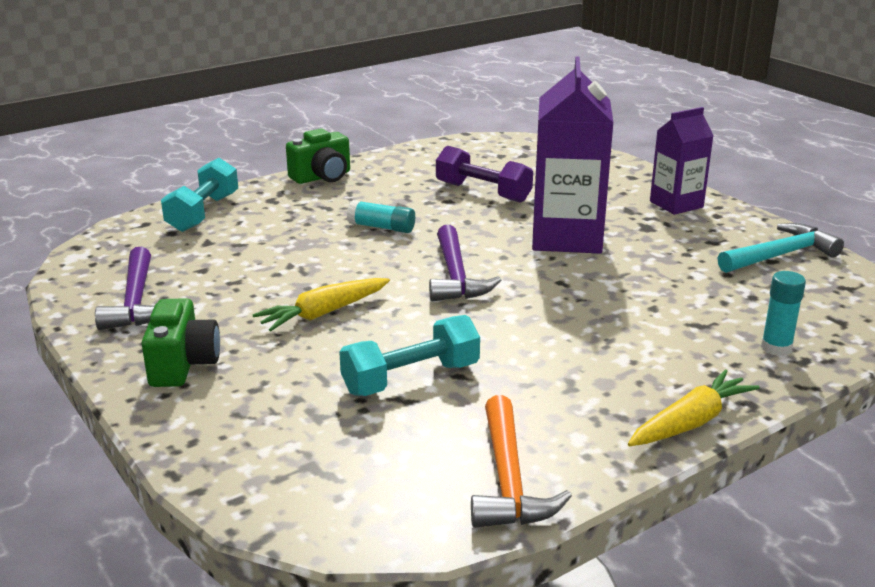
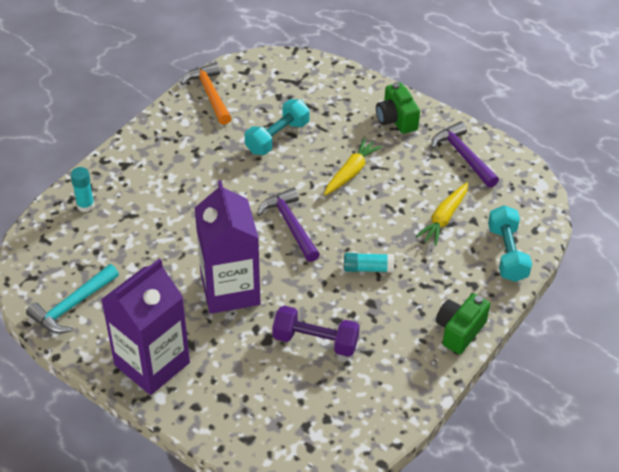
camera: 160 degrees right, 20 degrees up
(676, 204) = (152, 364): purple carton -> purple carton, size x1.66
(690, 422) = (132, 142): yellow carrot -> yellow carrot (444, 218)

